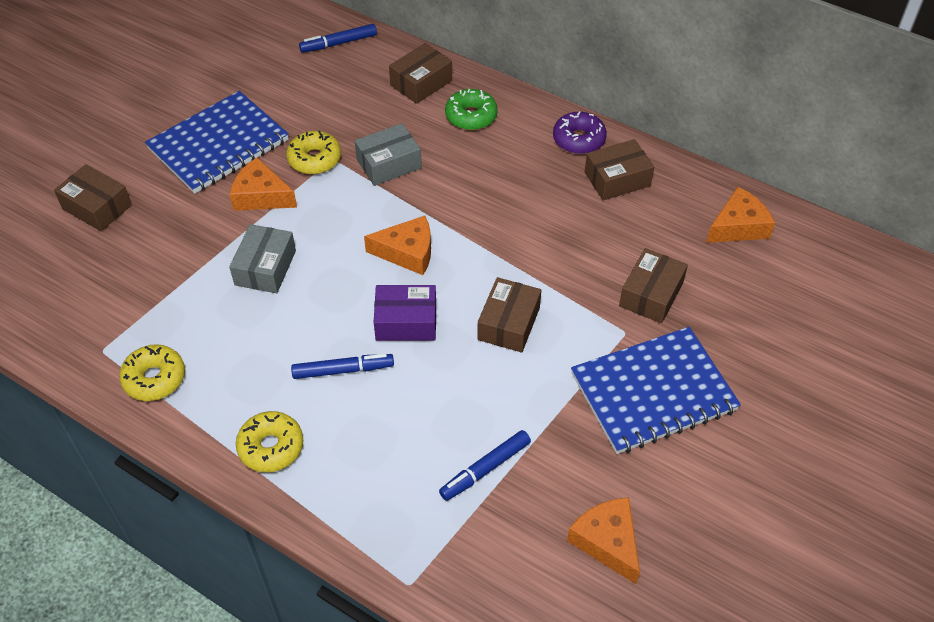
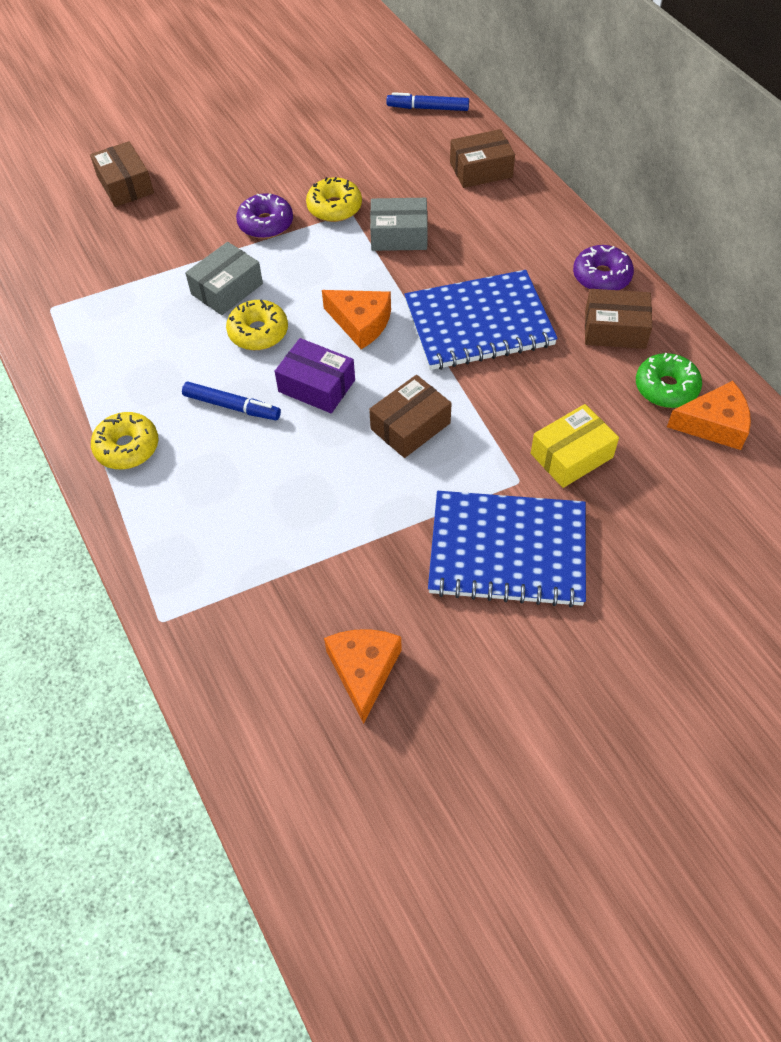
camera: 30 degrees right, 5 degrees up
(154, 378) = (74, 348): yellow donut -> yellow donut (258, 332)
(218, 145) = (260, 166): blue notebook -> blue notebook (478, 323)
(261, 196) = (266, 224): orange cheese -> purple donut
(471, 116) = (508, 217): green donut -> green donut (666, 388)
(485, 469) = (297, 550): blue marker -> none
(651, 294) = (571, 455): brown box -> yellow box

